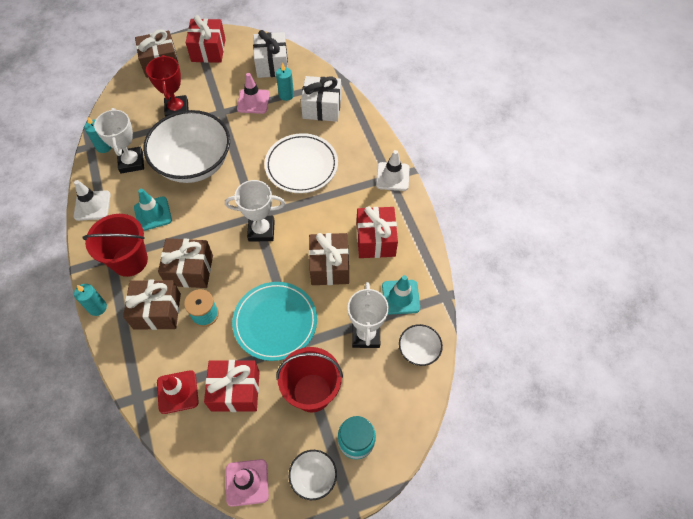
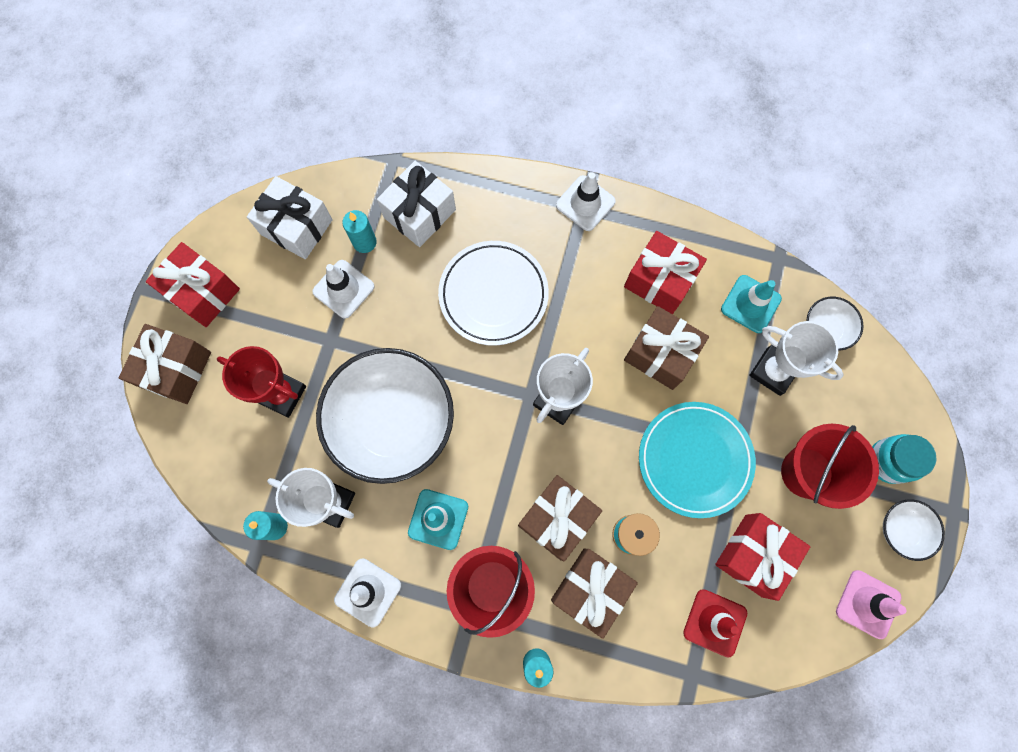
camera: 55 degrees left, 15 degrees up
(253, 101) = (343, 289): pink traffic cone -> white traffic cone

